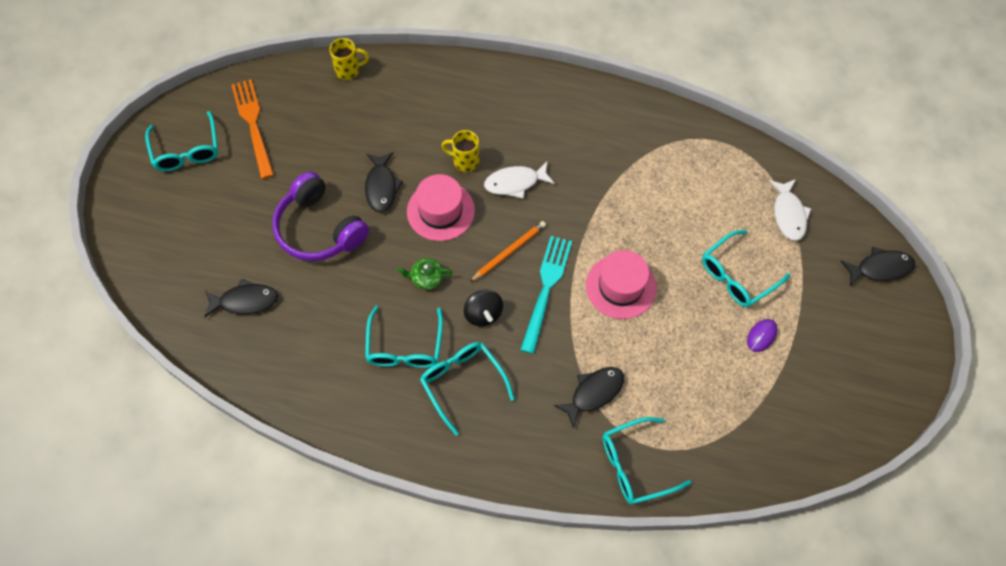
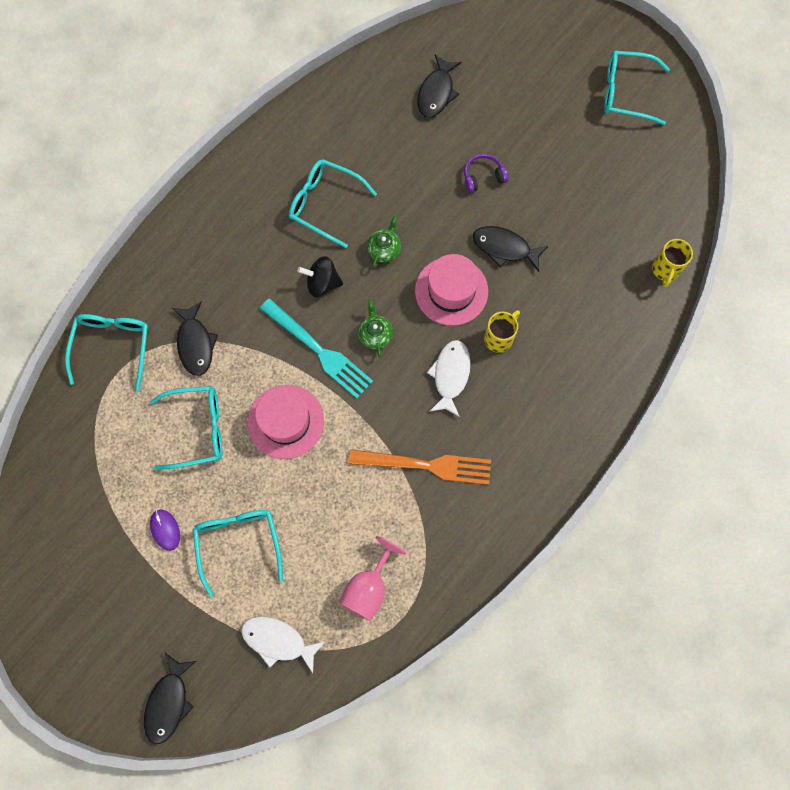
camera: 115 degrees right, 10 degrees up
(253, 124) = (633, 158): orange fork -> orange fork (426, 465)
(319, 229) = (483, 176): purple headphones -> purple headphones, size x0.46
(462, 382) = (266, 237): turquoise glasses -> turquoise glasses (198, 429)
(509, 252) = (375, 334): orange pencil -> green teapot
(712, 171) = (368, 588): none -> pink goblet

